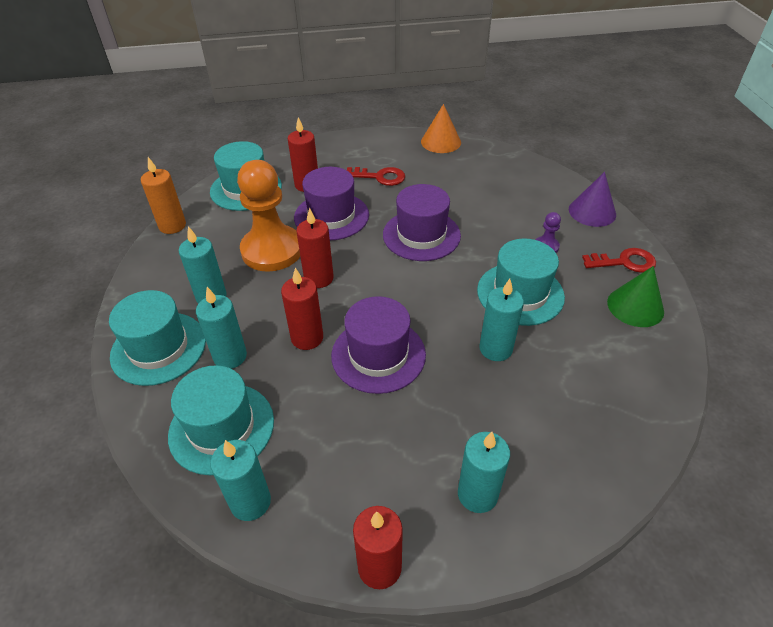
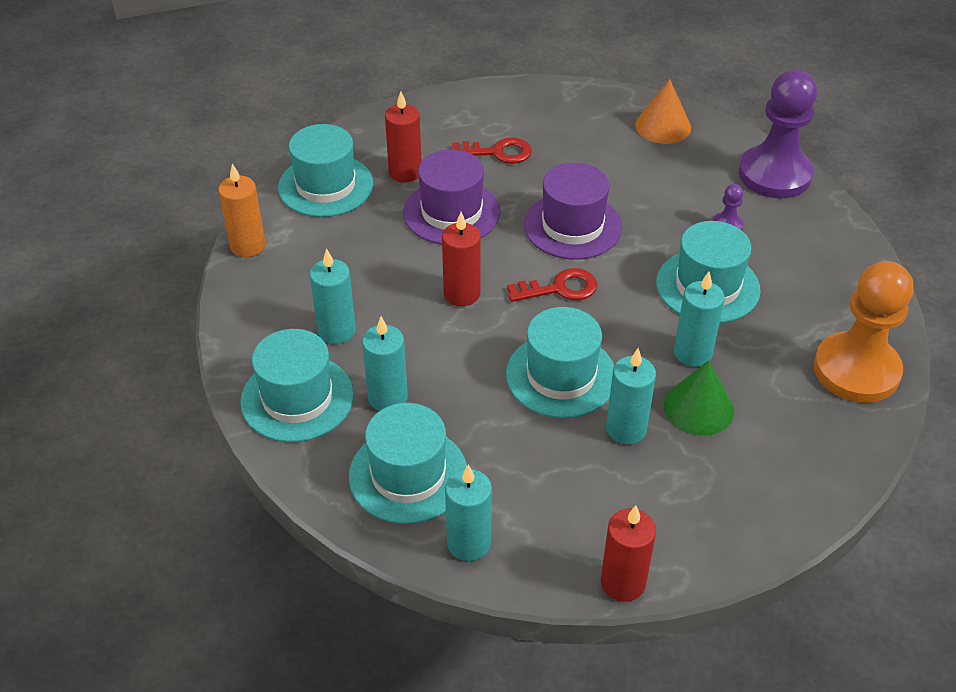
camera: 10 degrees left, 0 degrees up
(272, 250) = (391, 265): orange pawn -> orange pawn (856, 370)
(307, 338) = (471, 366): red candle -> none
(378, 355) = (561, 375): purple hat -> turquoise hat
(441, 142) = (564, 94): orange cone -> orange cone (663, 126)
(477, 494) = (705, 504): turquoise candle -> turquoise candle (626, 429)
(592, 212) = (774, 175): purple cone -> purple pawn
(624, 262) = (822, 235): red key -> red key (559, 288)
(635, 306) = (841, 287): green cone -> green cone (698, 408)

